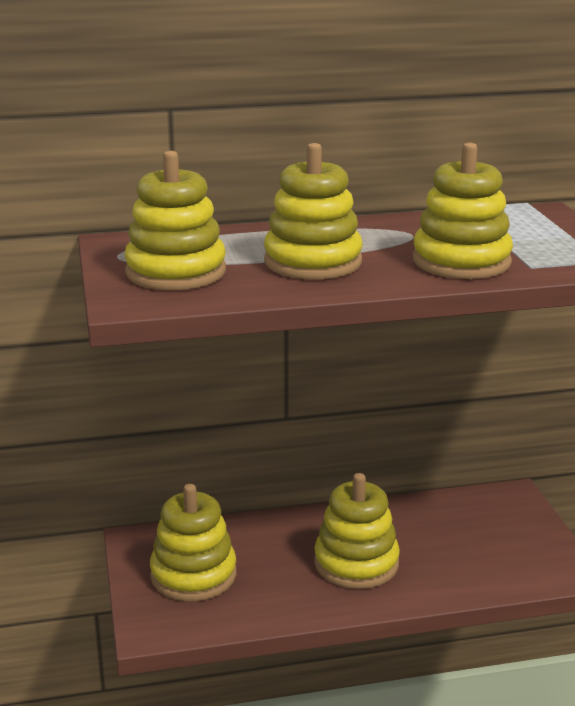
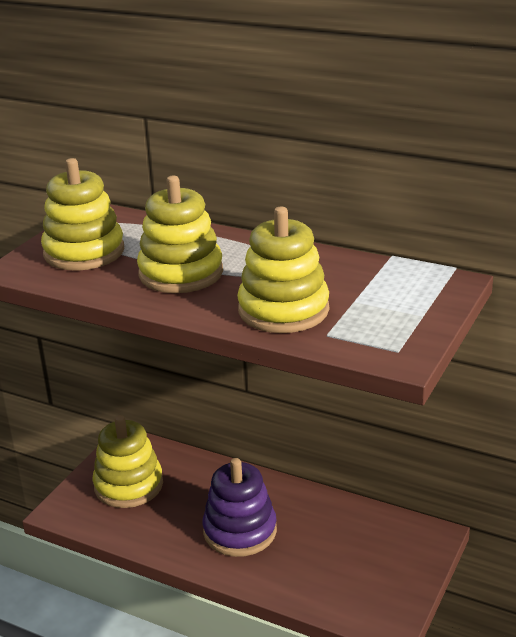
camera: 40 degrees right, 5 degrees up
(356, 563) = (240, 531): yellow stacking toy -> purple stacking toy

